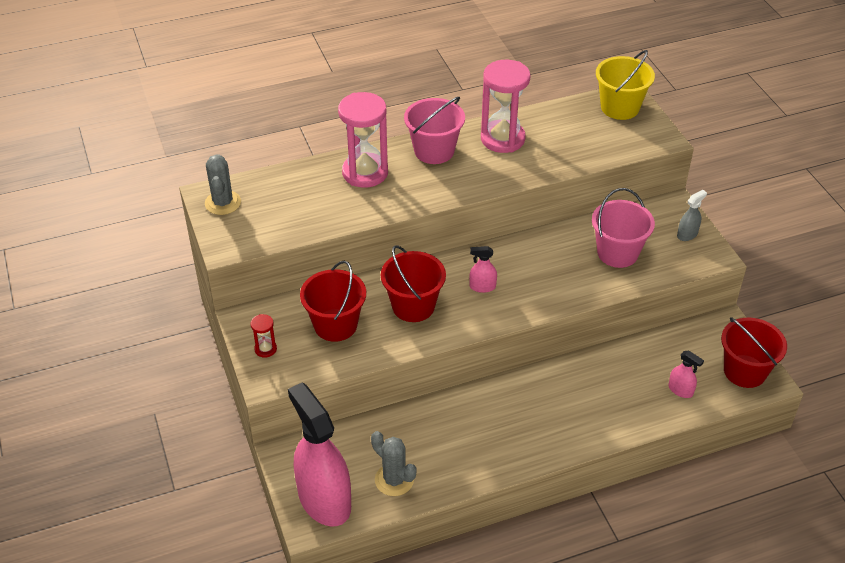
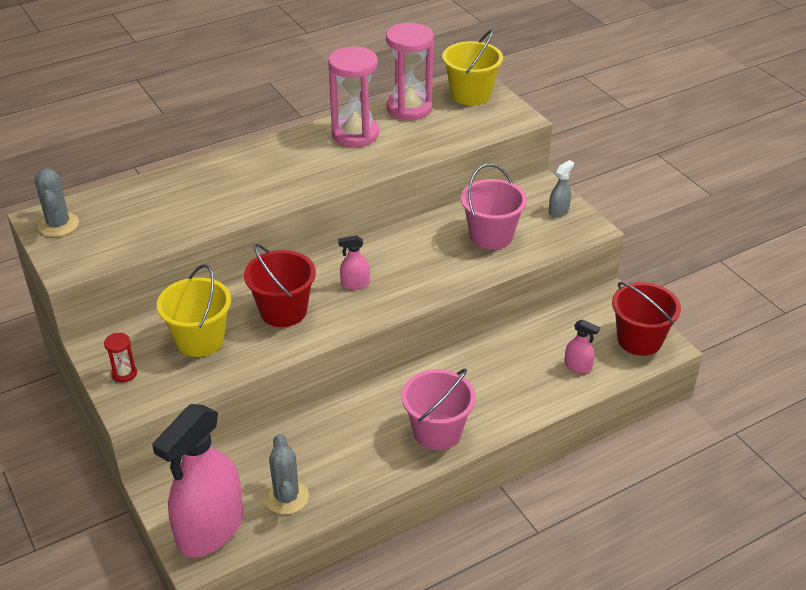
camera: 10 degrees left, 5 degrees down
(324, 500) = (210, 529): pink spray bottle -> pink spray bottle turned 105 degrees counterclockwise
(335, 325) = (200, 340): red bucket -> yellow bucket
(365, 173) = (213, 180): pink hourglass -> pink hourglass (409, 108)
(394, 480) = (286, 497): grey cactus -> grey cactus turned 45 degrees clockwise
(434, 151) = (284, 152): pink bucket -> pink bucket (437, 431)

